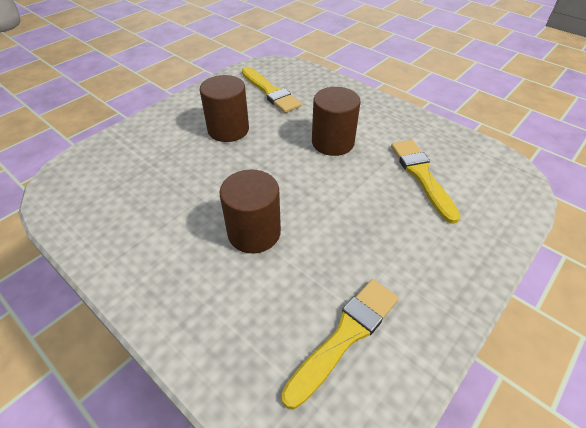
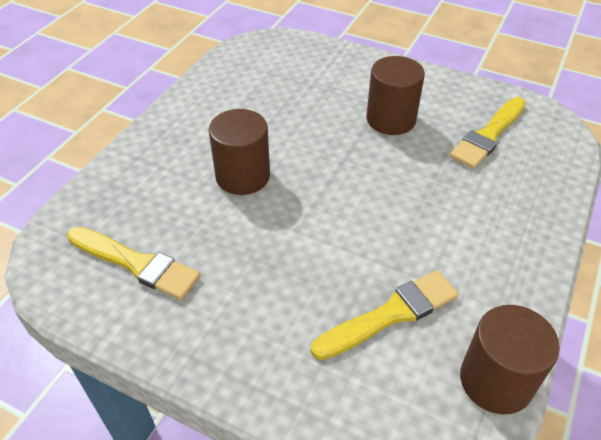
camera: 75 degrees right, 0 degrees up
(332, 142) = (415, 213): brown cylinder -> brown cylinder (496, 381)

